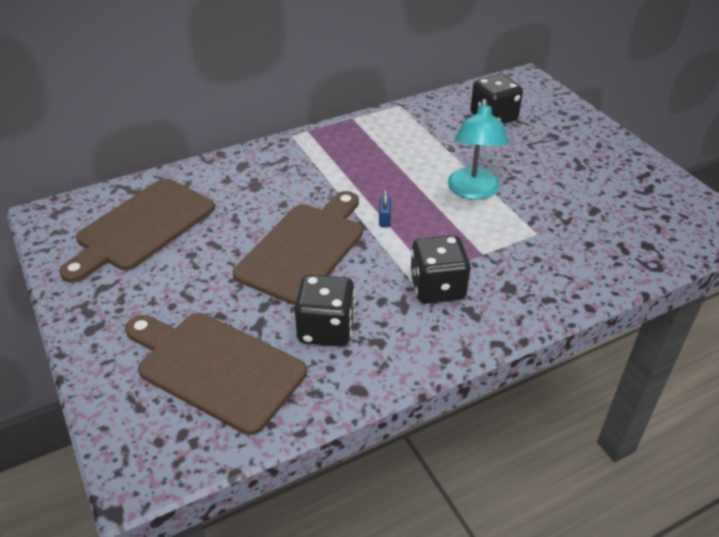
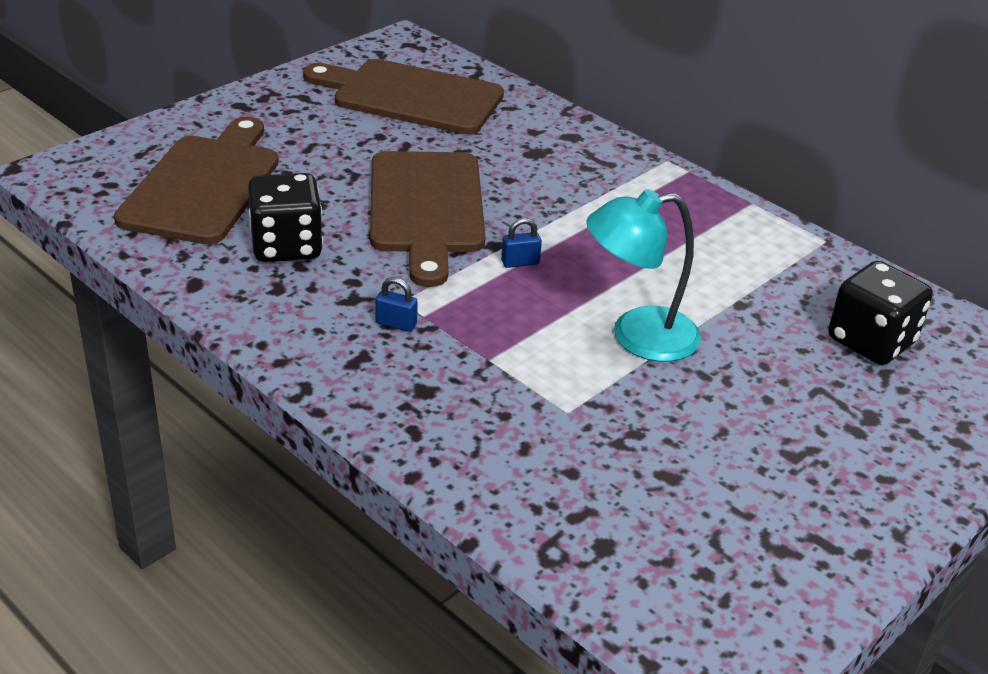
camera: 70 degrees right, 5 degrees down
(304, 249) = (426, 208): brown cutting board -> brown cutting board turned 75 degrees clockwise
(437, 288) = (396, 324): black dice -> blue padlock

